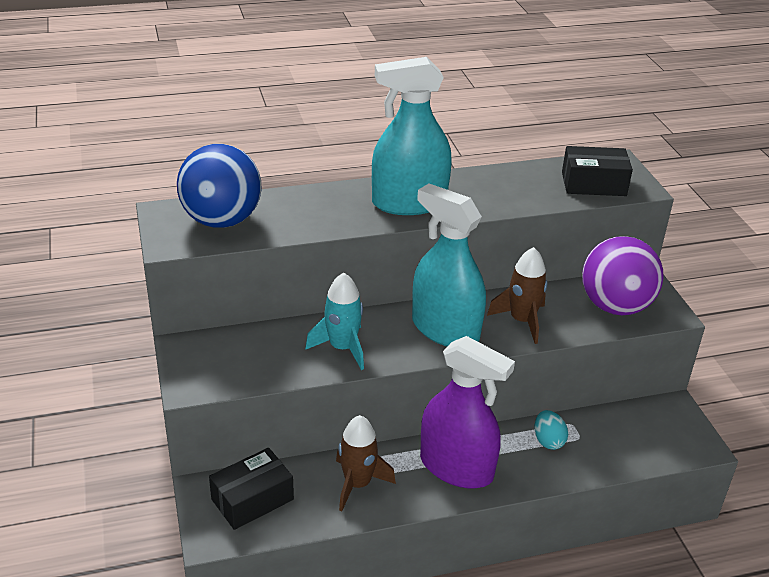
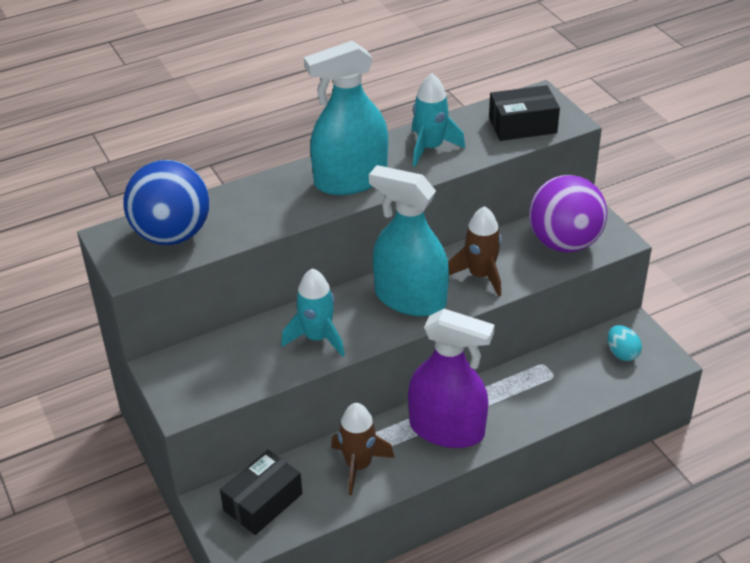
camera: 10 degrees left, 5 degrees up
(496, 188) = (430, 148): none -> turquoise rocket
(548, 441) = (525, 385): turquoise egg -> turquoise egg (622, 353)

